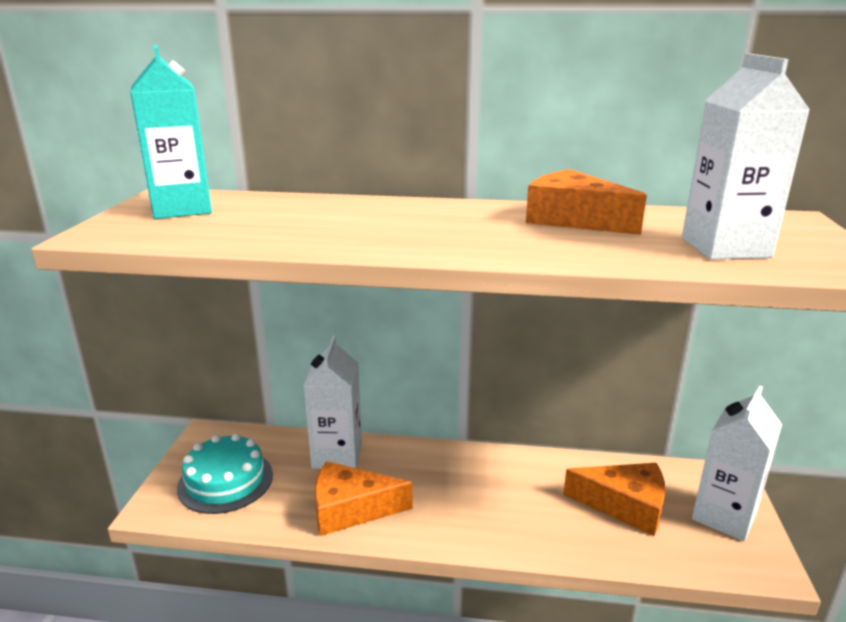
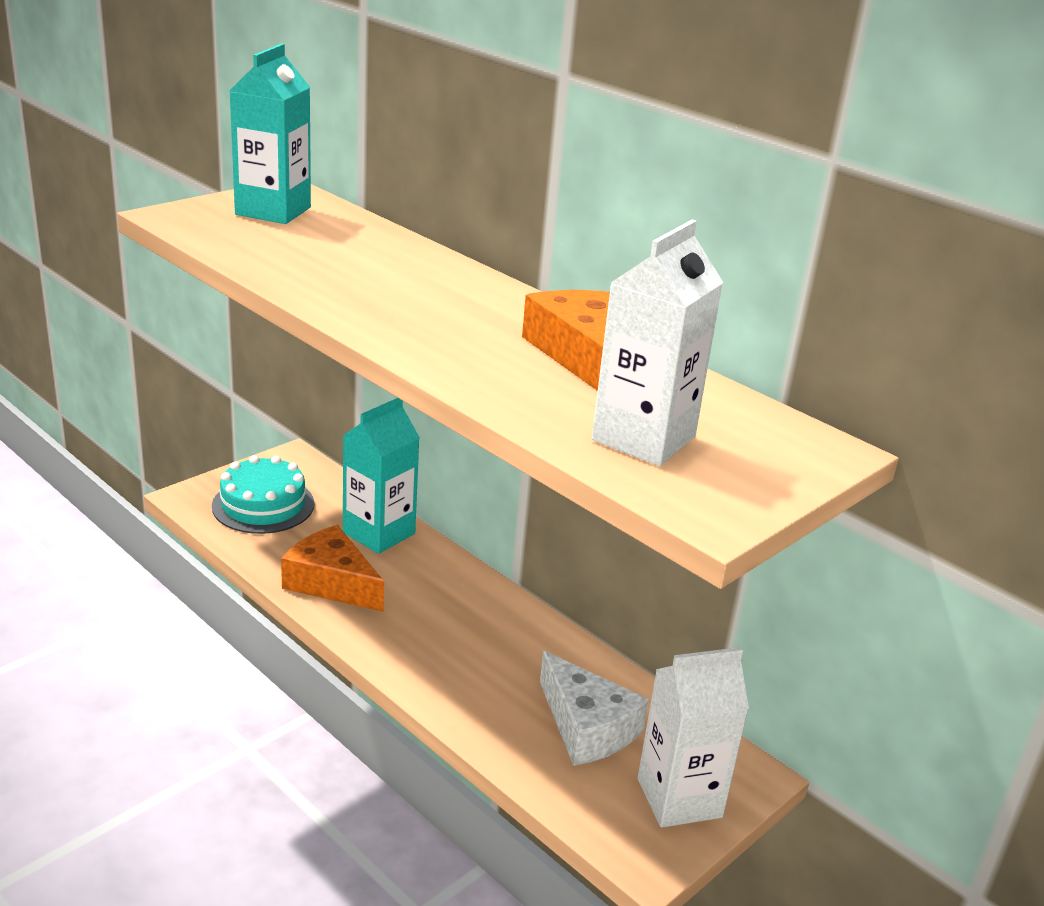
camera: 35 degrees right, 5 degrees up
(337, 455) = (379, 533): white carton -> turquoise carton
(625, 506) = (587, 727): orange cheese -> white cheese

